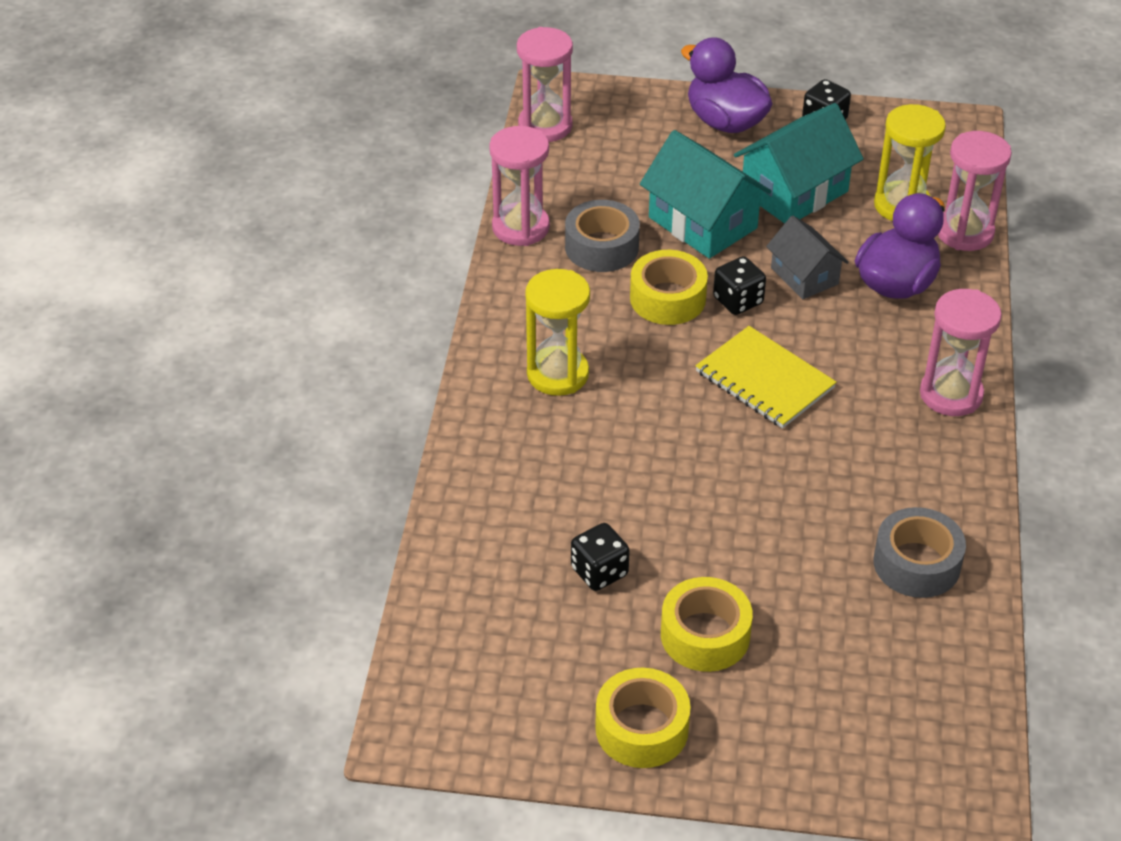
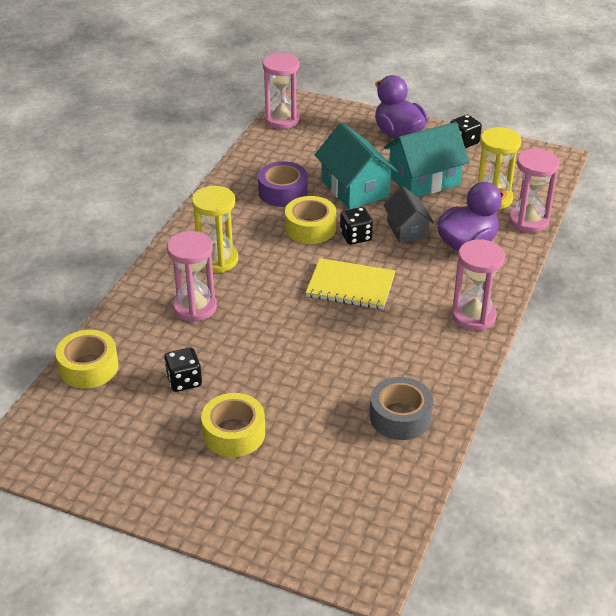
camera: 15 degrees right, 5 degrees down
(520, 227) = (237, 173): pink hourglass -> pink hourglass (195, 307)
(601, 247) = (283, 192): grey tape -> purple tape
(642, 728) = (162, 483): yellow tape -> yellow tape (88, 367)
(764, 380) = (350, 286): yellow notebook -> yellow notebook turned 45 degrees counterclockwise

